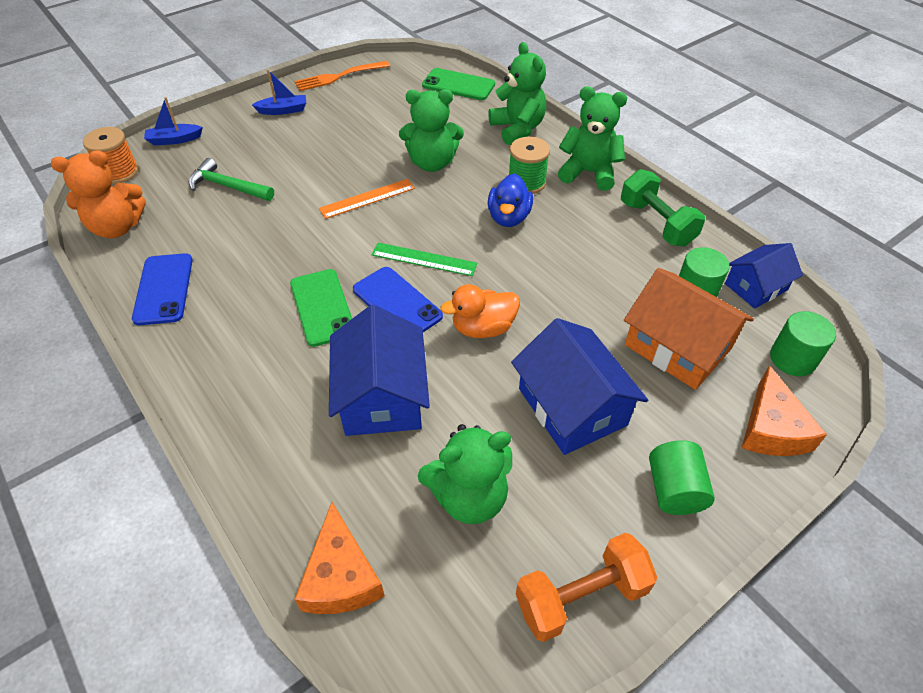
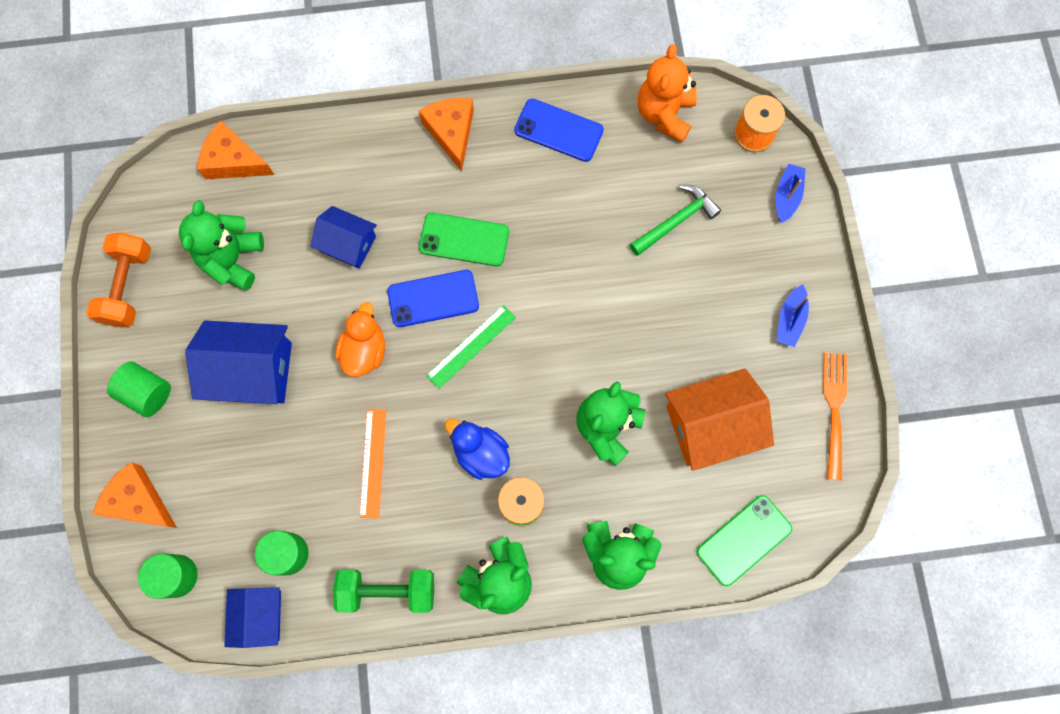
camera: 120 degrees right, 25 degrees up
(200, 370) = (451, 132): none -> orange cheese
(367, 198) = (585, 337): orange ruler -> orange ruler (373, 462)
(382, 396) = (348, 244): blue house -> blue house, size x0.62
(677, 347) = (248, 492): orange house -> orange house (711, 425)

